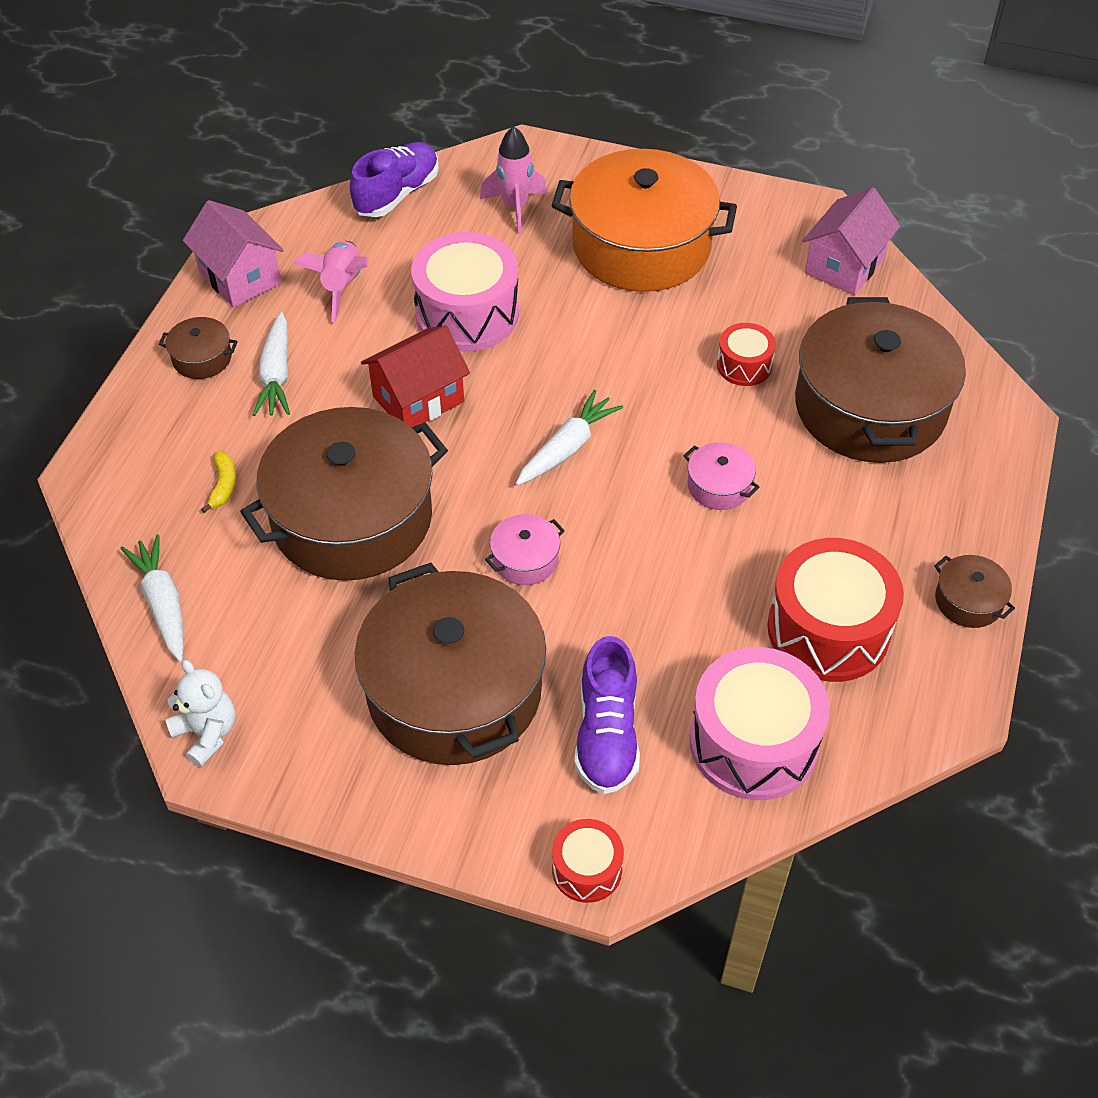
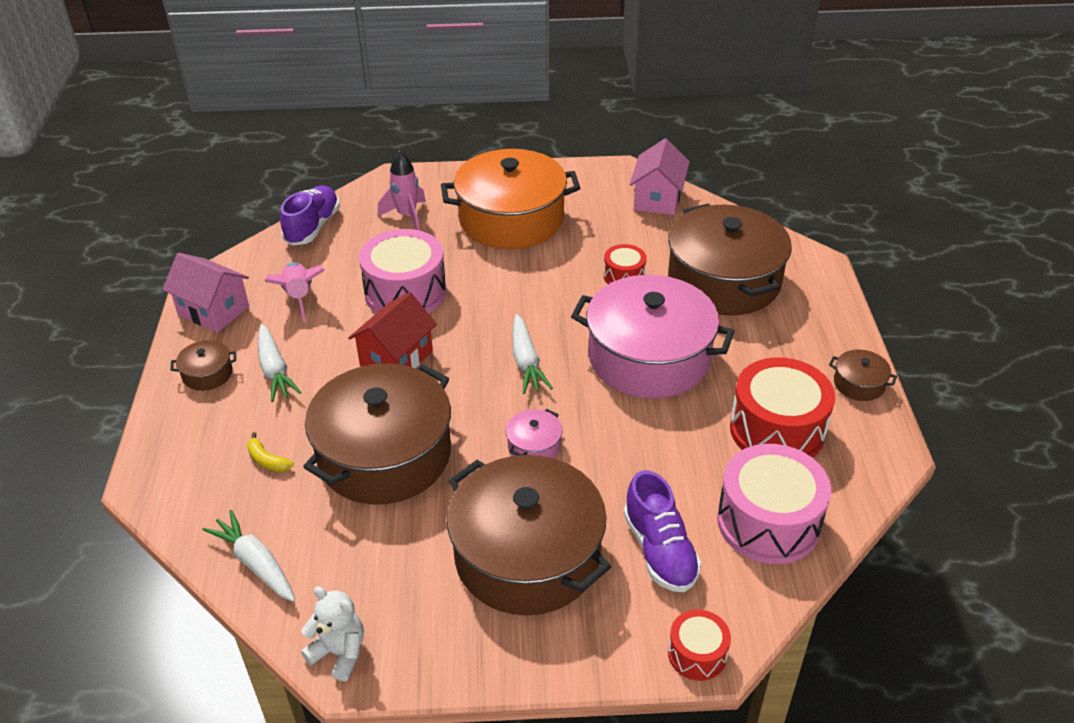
camera: 20 degrees left, 10 degrees down
(223, 485) = (267, 460): yellow banana -> yellow banana turned 150 degrees clockwise
(567, 448) = (526, 362): white carrot -> white carrot turned 150 degrees clockwise
(719, 486) = (649, 357): pink pot -> pink pot, size x2.48

